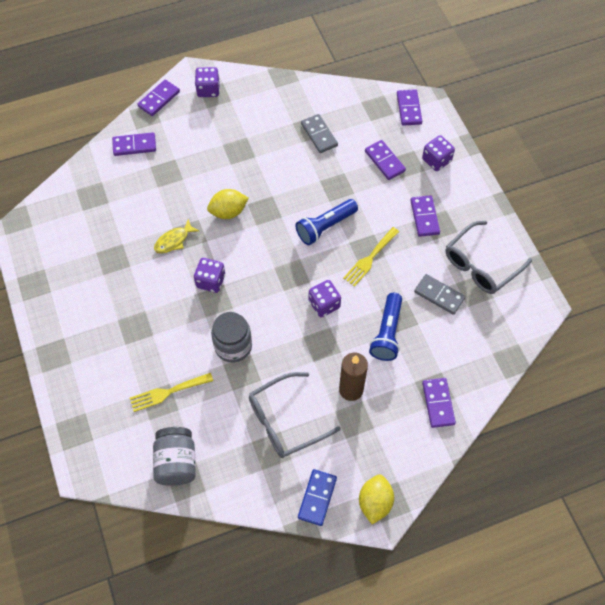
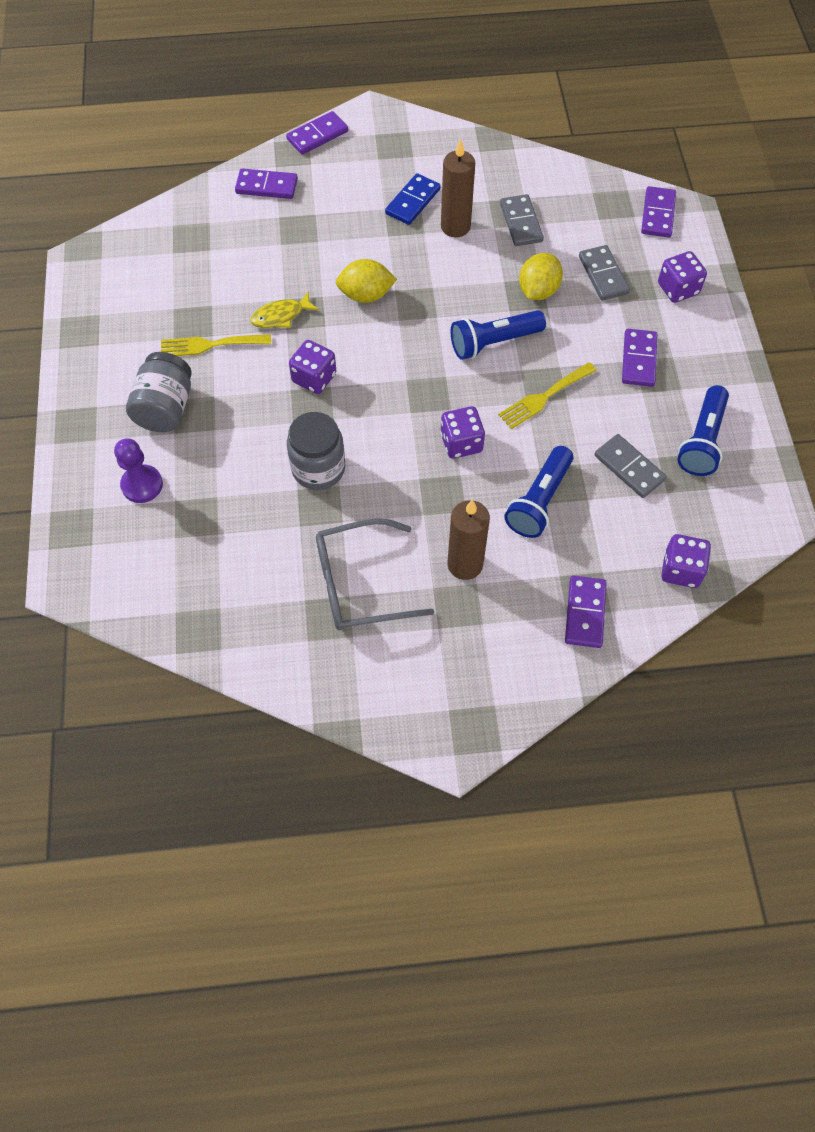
camera: 15 degrees right, 0 degrees up
(114, 388) = (142, 485): none -> purple pawn
(167, 392) = (210, 508): yellow fork -> yellow fork (210, 345)
(176, 462) = (193, 601): grey jar -> grey jar (165, 408)
(208, 90) = (387, 136): purple dice -> purple dice (681, 570)
(275, 147) = (455, 227): none -> brown candle
(317, 498) = (373, 698): blue domino -> blue domino (413, 201)
(375, 502) = (453, 725): yellow lemon -> yellow lemon (538, 291)
(385, 161) = (603, 275): purple domino -> grey domino
(480, 265) = (702, 441): grey glasses -> blue flashlight

